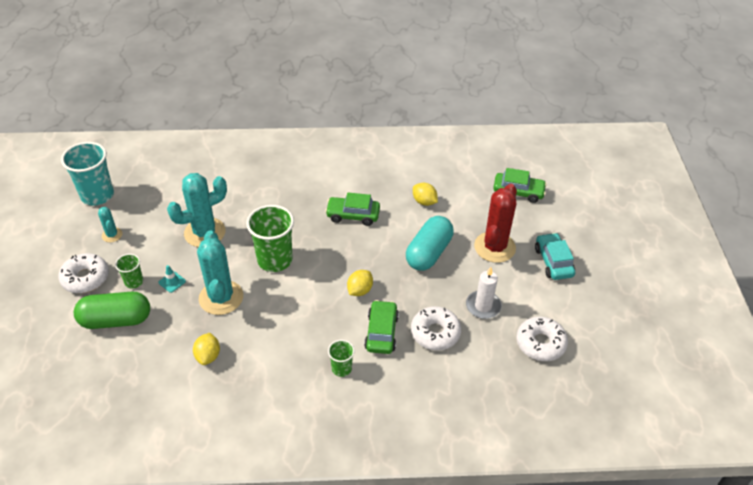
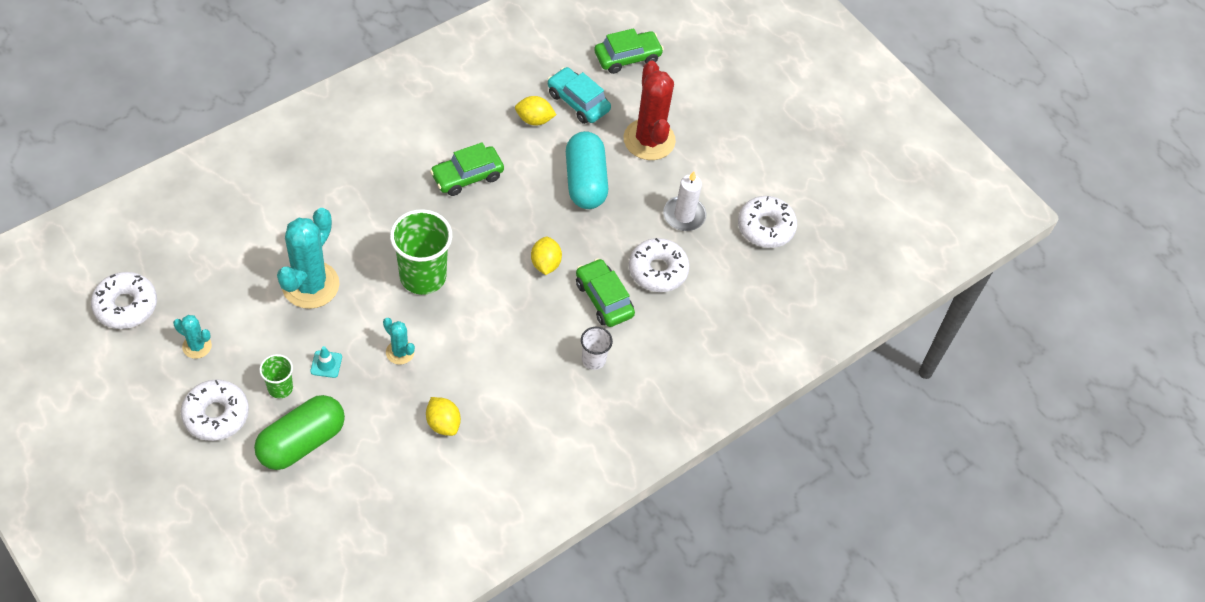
camera: 40 degrees left, 10 degrees up
(97, 195) = (126, 305): turquoise cup -> white donut
(221, 297) = (400, 352): turquoise cactus -> turquoise cactus, size x0.49
(341, 368) = (593, 359): green cup -> white cup
(553, 262) = (719, 128): turquoise car -> turquoise car (578, 102)

